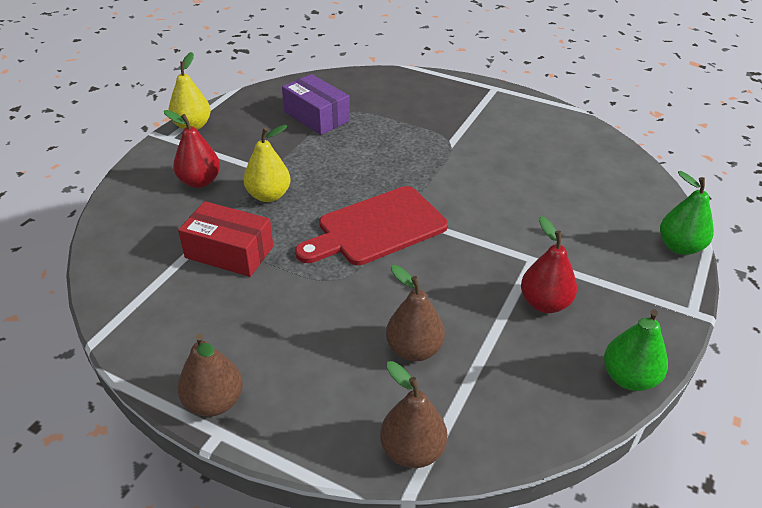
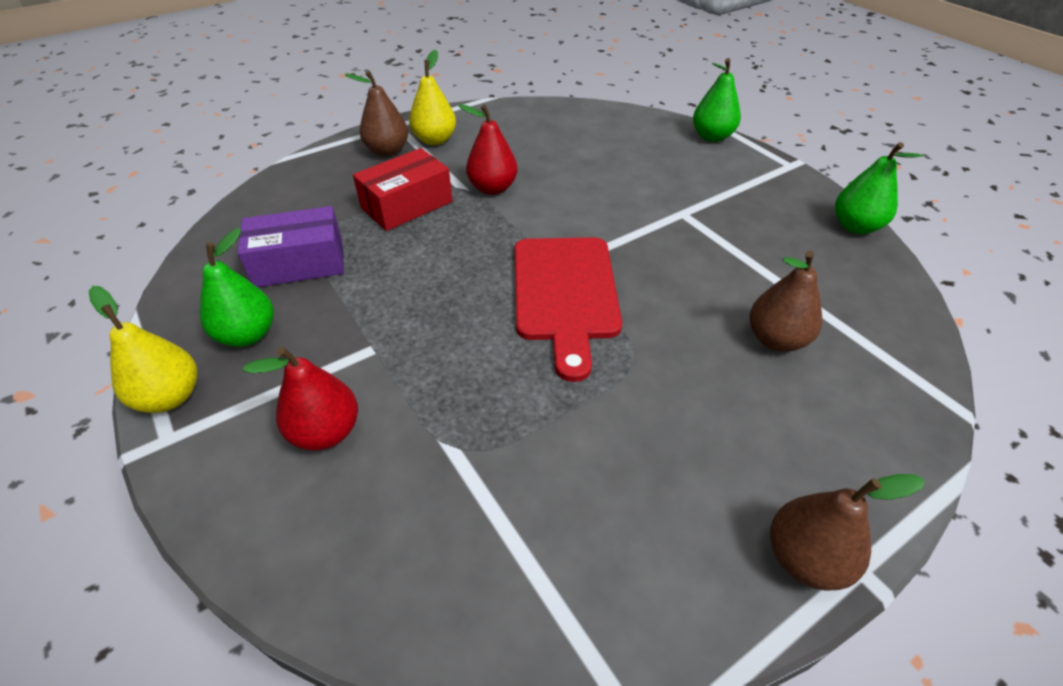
camera: 60 degrees left, 5 degrees up
(229, 252) = (516, 447): red box -> red box (407, 205)
(248, 127) = (248, 335): none -> green pear
(269, 195) = (427, 365): yellow pear -> yellow pear (435, 140)
(412, 450) = (917, 395): brown pear -> brown pear (387, 151)
(544, 303) = (746, 231): red pear -> red pear (492, 188)

